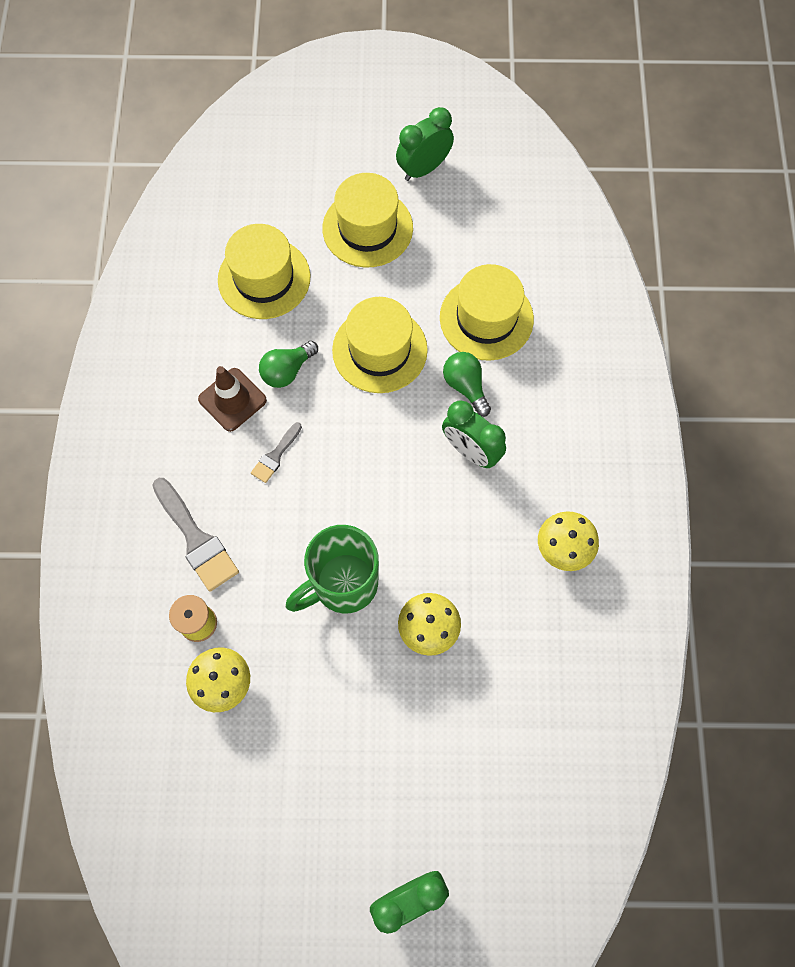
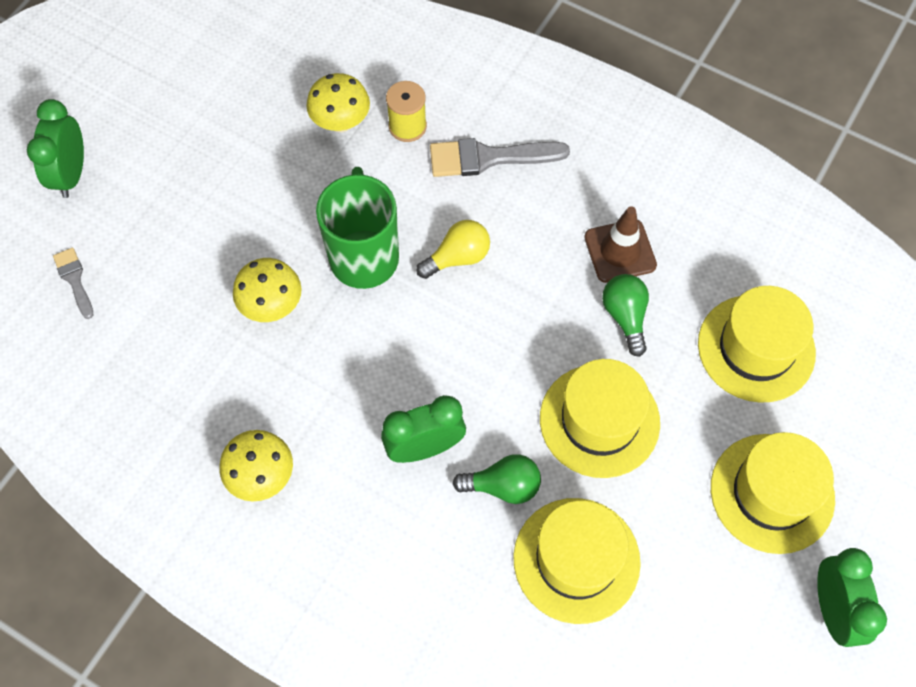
camera: 120 degrees right, 5 degrees down
(275, 455) = (534, 261): grey brush -> grey brush (74, 279)
(304, 512) = (457, 257): none -> yellow light bulb

